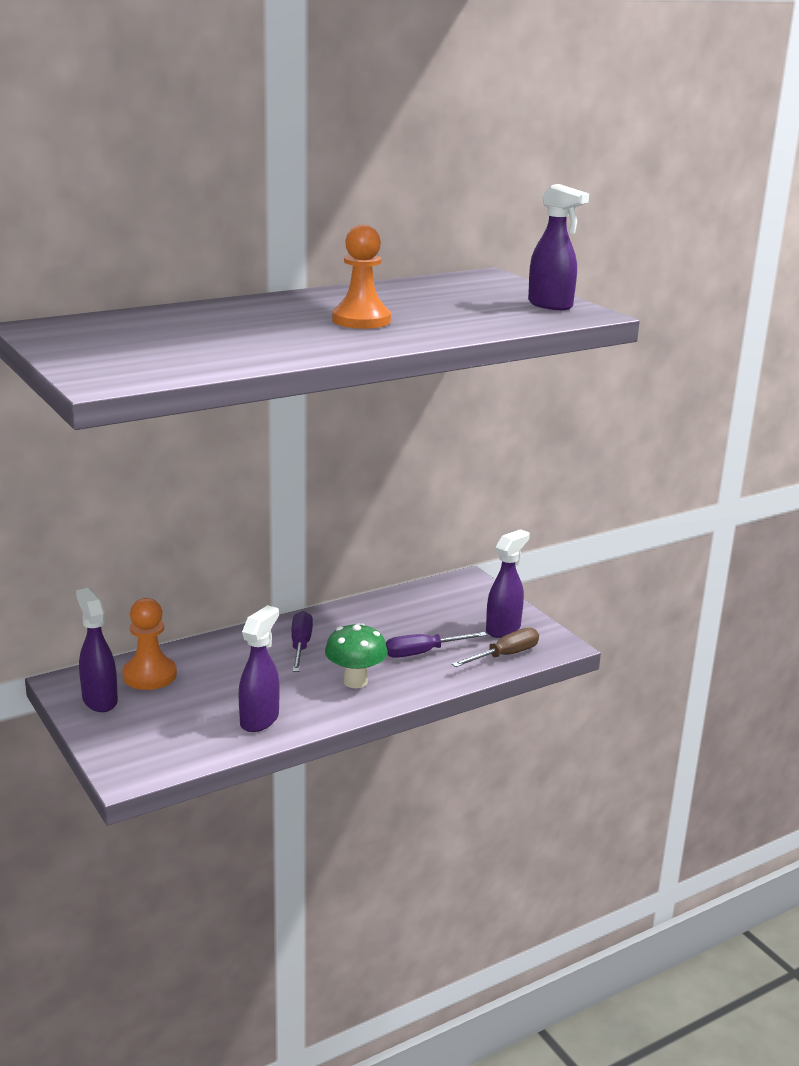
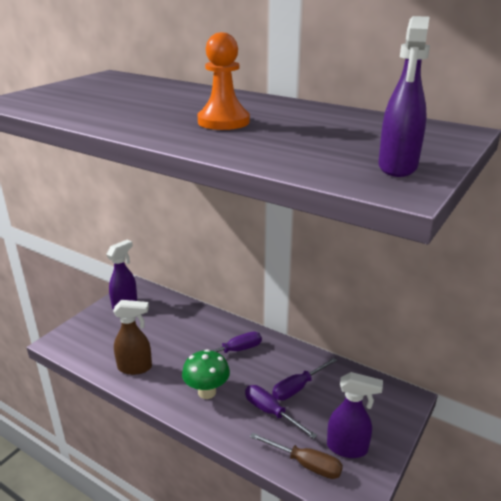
camera: 65 degrees right, 5 degrees up
(149, 675) = (160, 309): orange pawn -> none
(260, 720) = (135, 367): purple spray bottle -> brown spray bottle
(401, 627) = (298, 387): none -> purple screwdriver

